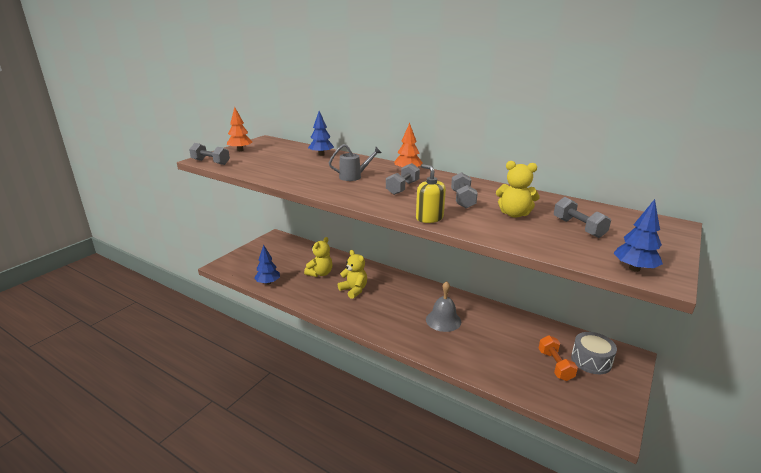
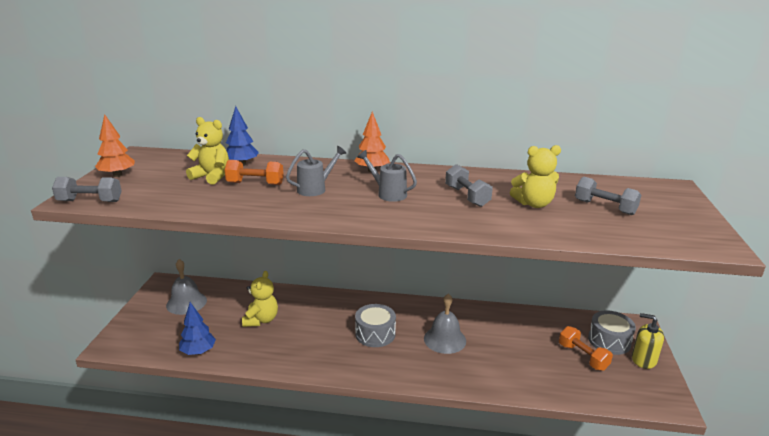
camera: 25 degrees left, 0 degrees up
(281, 251) = (186, 302): none -> grey bell
(317, 167) = (255, 183): none -> orange dumbbell
(354, 290) = (319, 331): yellow teddy bear -> yellow teddy bear (212, 176)
(392, 302) = (375, 334): none -> grey drum
(402, 188) = (388, 193): grey dumbbell -> grey watering can
(429, 218) = (456, 227): yellow soap dispenser -> yellow soap dispenser (643, 360)
(634, 269) = (691, 242): blue tree -> none

